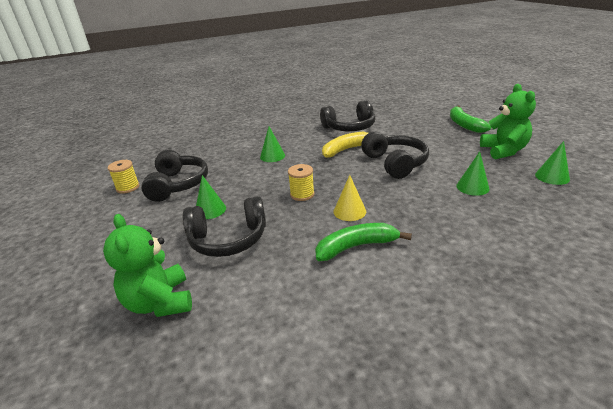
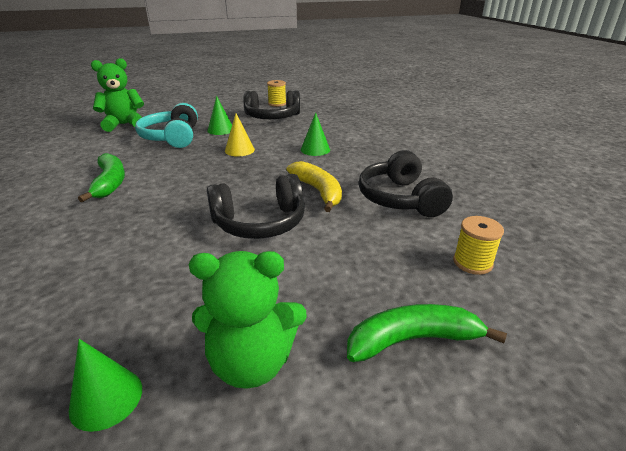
camera: 90 degrees right, 0 degrees up
(228, 239) = (172, 137): black headphones -> turquoise headphones
(302, 194) = (219, 163): yellow spool -> yellow spool (472, 262)
(349, 211) = (168, 184): yellow cone -> yellow cone (239, 150)
(472, 187) = (150, 277): green cone -> none

